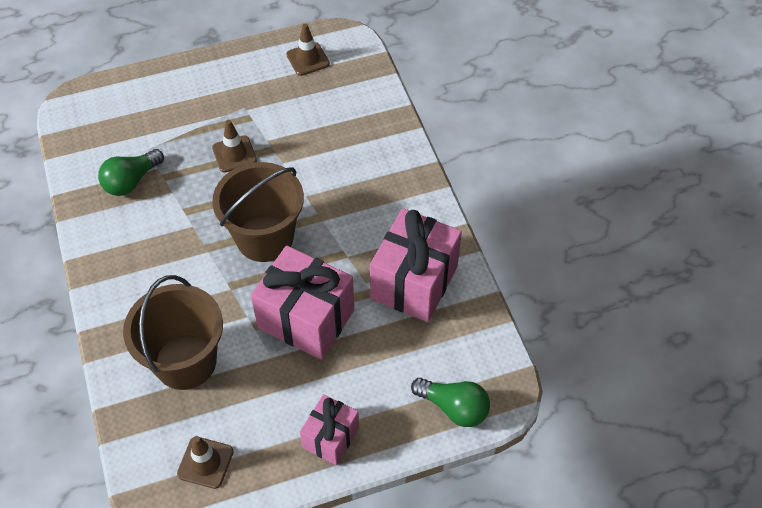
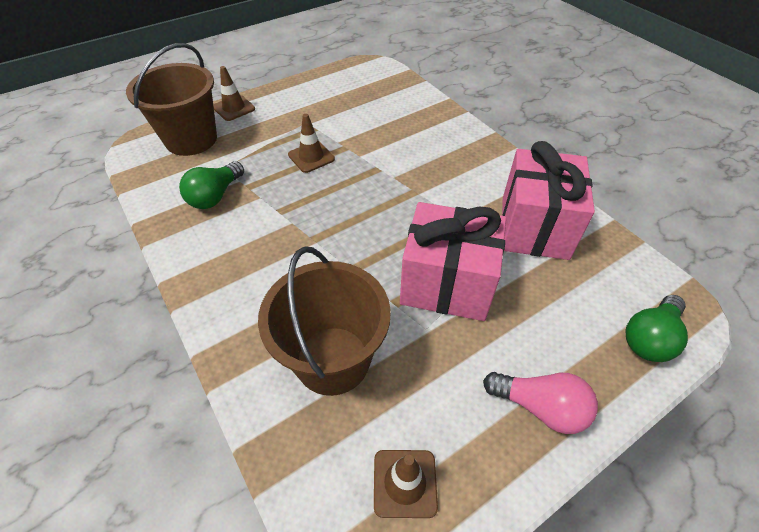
camera: 15 degrees left, 5 degrees down
(265, 238) = (370, 218): brown bucket -> brown bucket (191, 139)
(308, 59) = (348, 82): brown traffic cone -> brown traffic cone (234, 108)
(331, 437) = (540, 407): pink gift -> pink light bulb
(454, 408) = (649, 338): green light bulb -> green light bulb turned 120 degrees clockwise

